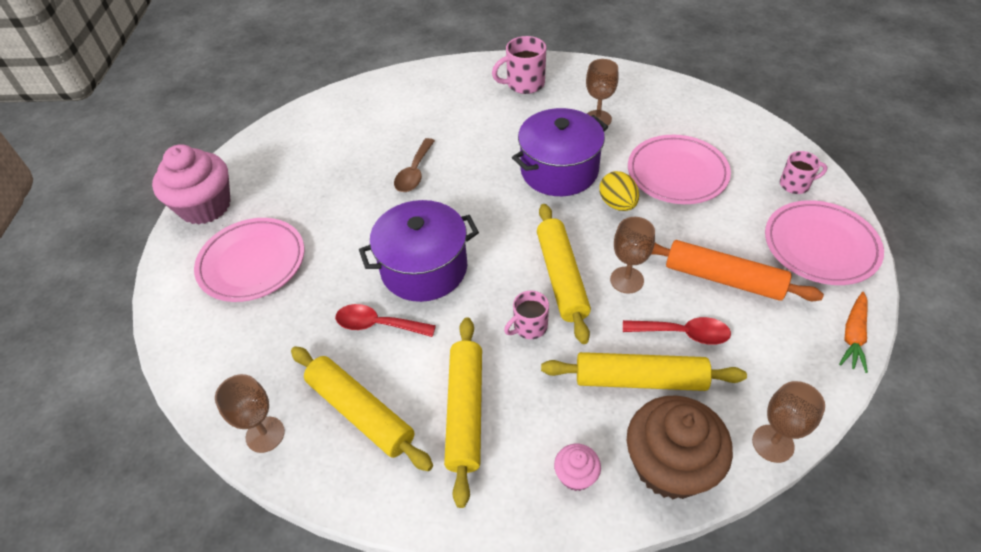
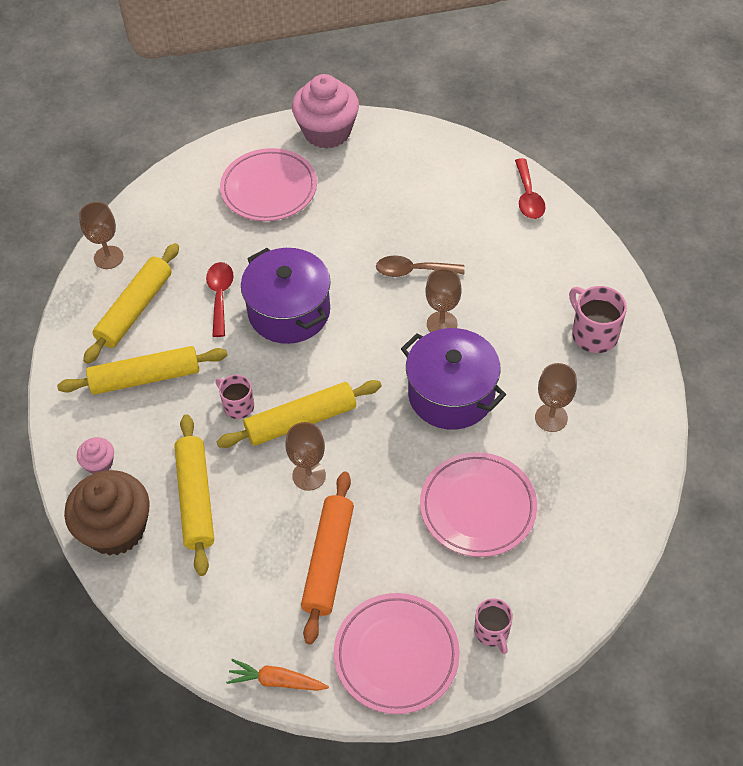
camera: 75 degrees right, 5 degrees up
(617, 204) = (413, 455): yellow egg -> none
(683, 333) = (252, 529): red spoon -> red spoon (528, 197)
(773, 443) = (146, 607): brown goblet -> brown goblet (442, 324)

